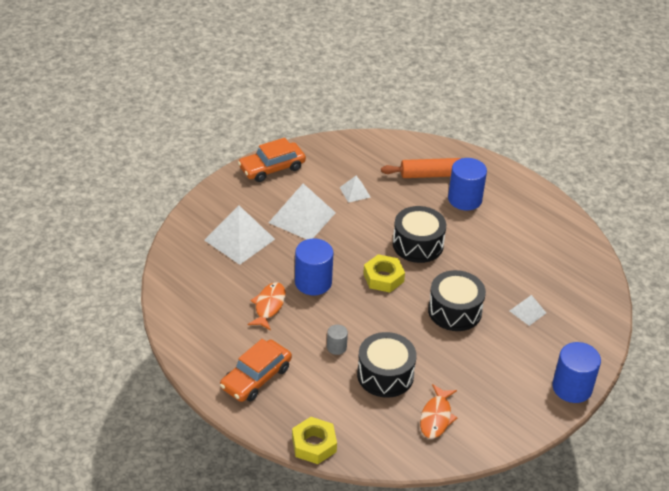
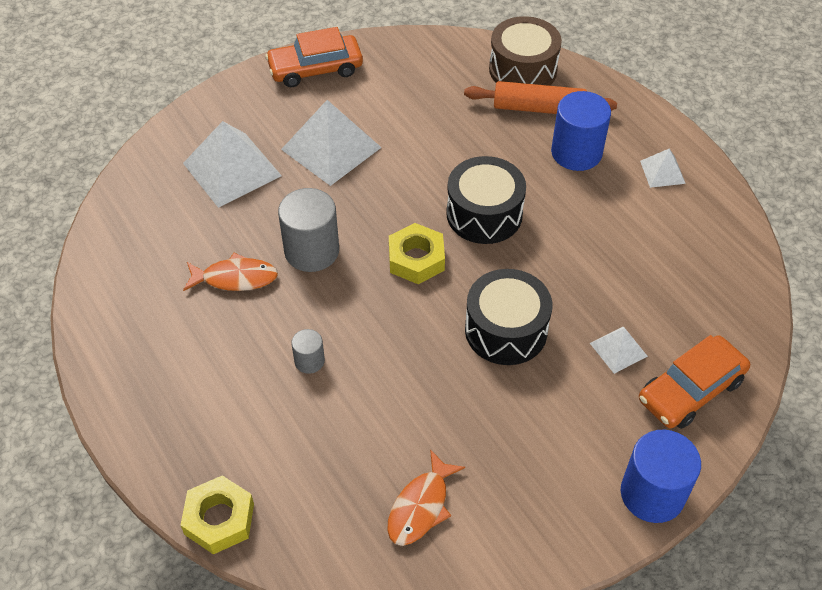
camera: 15 degrees right, 10 degrees up
(256, 377) = (175, 390): orange car -> orange car (690, 390)
(269, 306) = (235, 278): orange fish -> orange fish turned 60 degrees clockwise
(313, 282) = (311, 251): blue cylinder -> grey cylinder
(355, 192) = (419, 120): white pyramid -> white pyramid (662, 172)
(385, 375) = (366, 420): black drum -> none
(412, 151) = (523, 69): none -> brown drum

